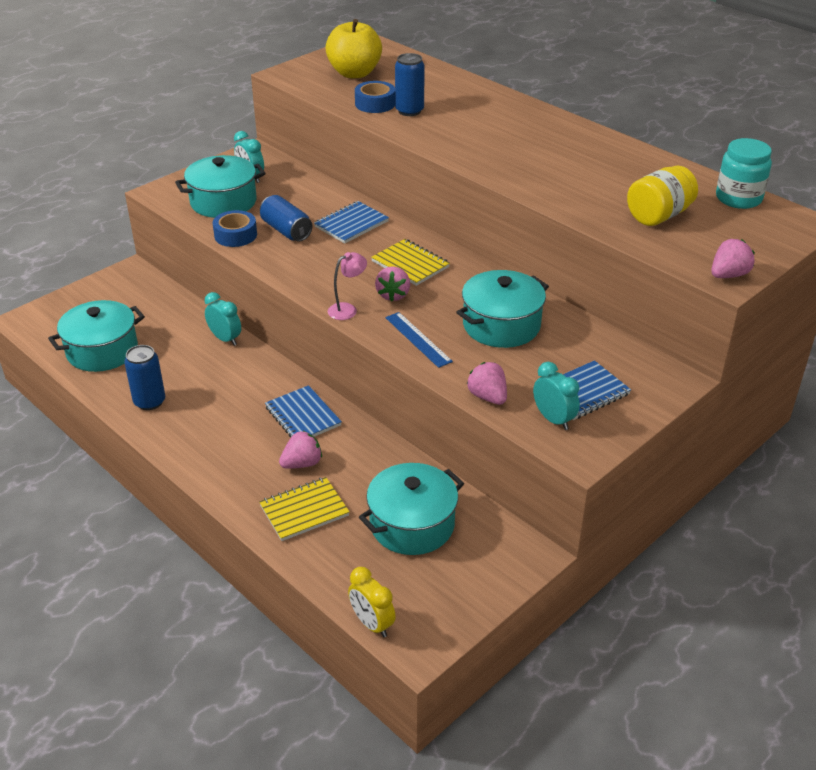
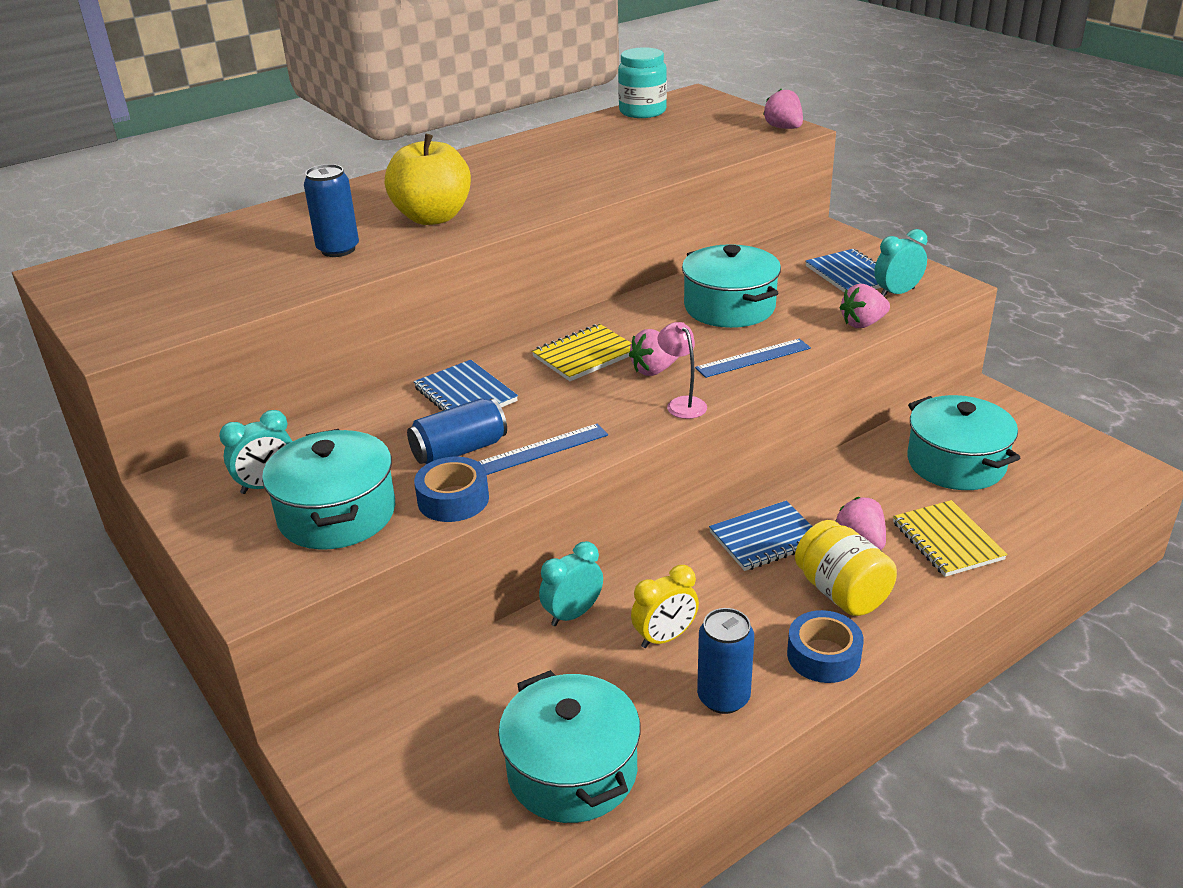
camera: 80 degrees left, 5 degrees down
(288, 259) = (542, 449): none -> blue ruler
(354, 73) = (173, 284): yellow apple -> yellow apple (432, 217)
(372, 624) = (1111, 497): yellow clock -> yellow clock (665, 637)
(375, 104) = (296, 272): blue tape -> blue tape (823, 656)
(393, 295) = (654, 370): pink strawberry -> pink strawberry turned 135 degrees clockwise
(658, 215) = (668, 143): yellow jar -> yellow jar (841, 592)

